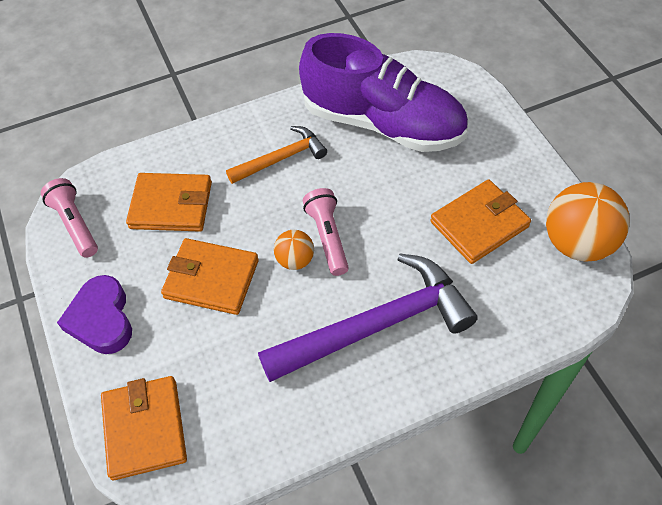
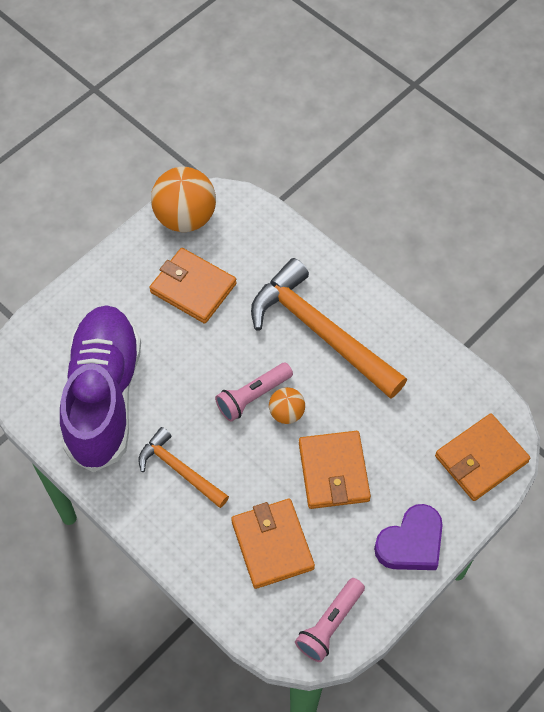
camera: 115 degrees left, 5 degrees up
(376, 325) = (320, 332): purple hammer -> orange hammer

